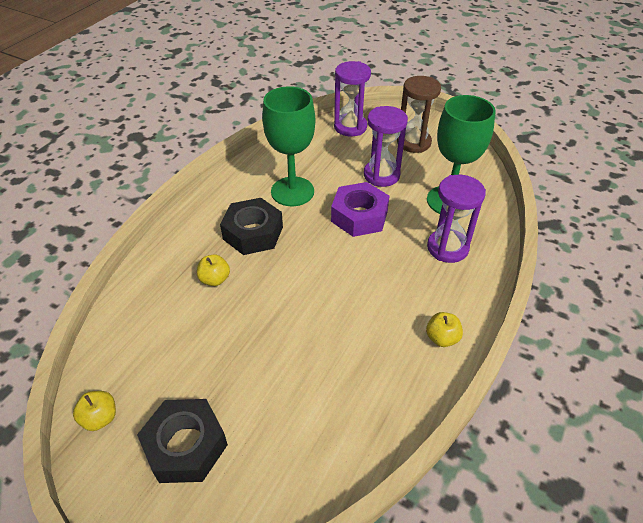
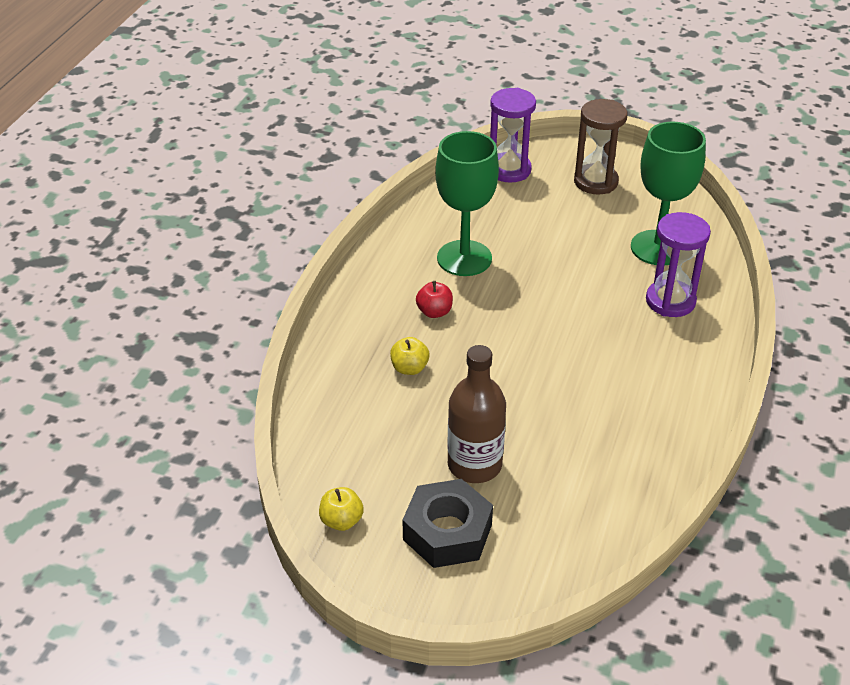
camera: 10 degrees left, 5 degrees down
(234, 379) = (474, 465): none -> brown bottle
(253, 233) = (434, 312): black nut -> red apple
(359, 216) = (556, 277): purple nut -> none
(381, 175) = (568, 226): purple hourglass -> none
(442, 338) = (689, 395): yellow apple -> none

